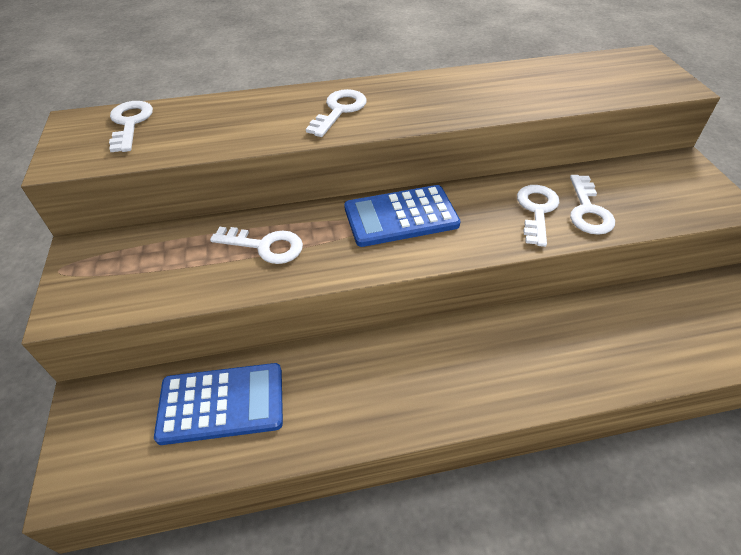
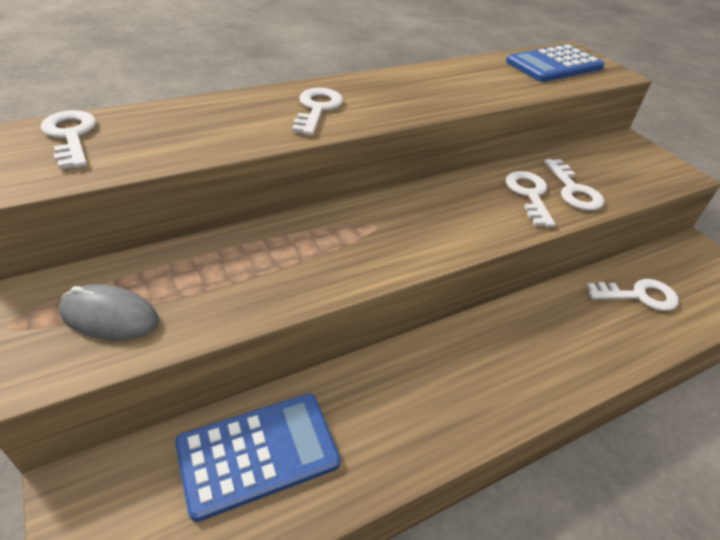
camera: 20 degrees left, 5 degrees down
(129, 275) = (109, 316): none -> grey mouse
(265, 246) = (269, 262): white key -> white key (639, 296)
(401, 216) = (403, 214): blue calculator -> blue calculator (554, 65)

